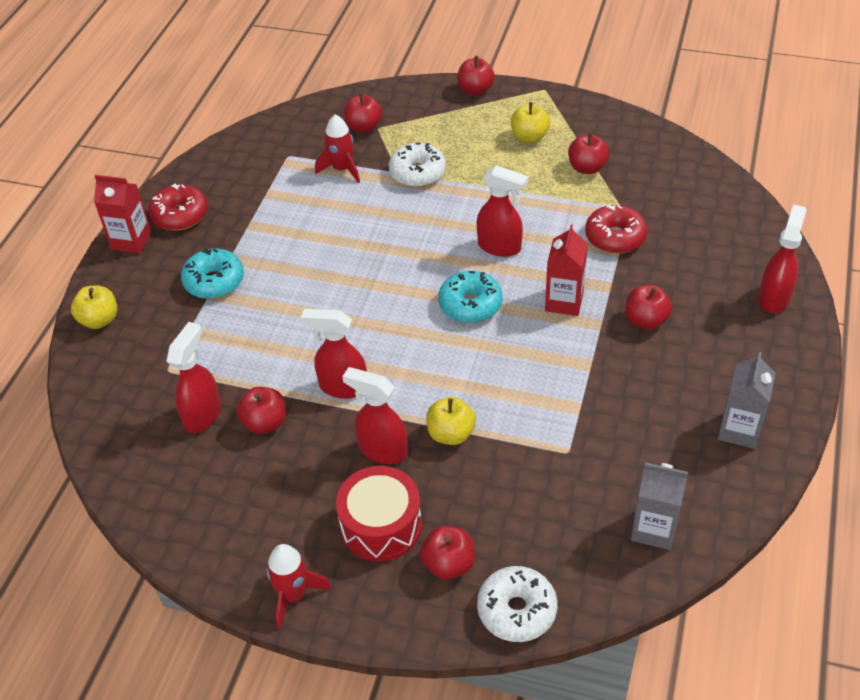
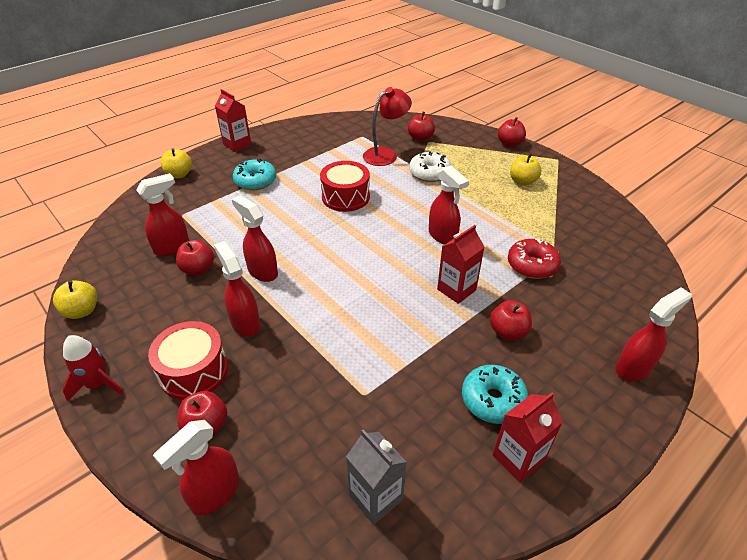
camera: 30 degrees right, 5 degrees down
(180, 215) = (274, 142): red donut -> none
(342, 169) = (385, 154): red rocket -> red lamp
(348, 250) = (345, 197): none -> red drum
(451, 434) = (297, 336): yellow apple -> yellow apple (82, 311)
(470, 305) = (389, 261): turquoise donut -> turquoise donut (492, 400)
(516, 610) = (215, 493): white donut -> red spray bottle
(587, 168) = (548, 214): red apple -> none
(739, 430) = (518, 458): grey carton -> red carton

